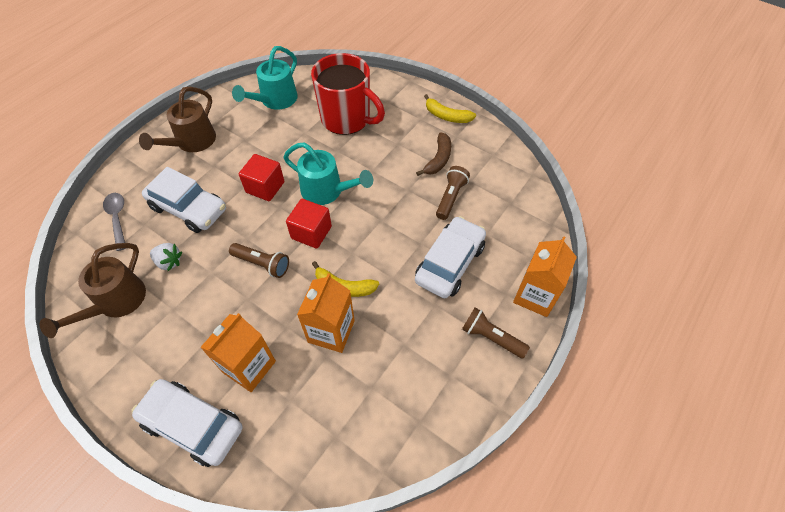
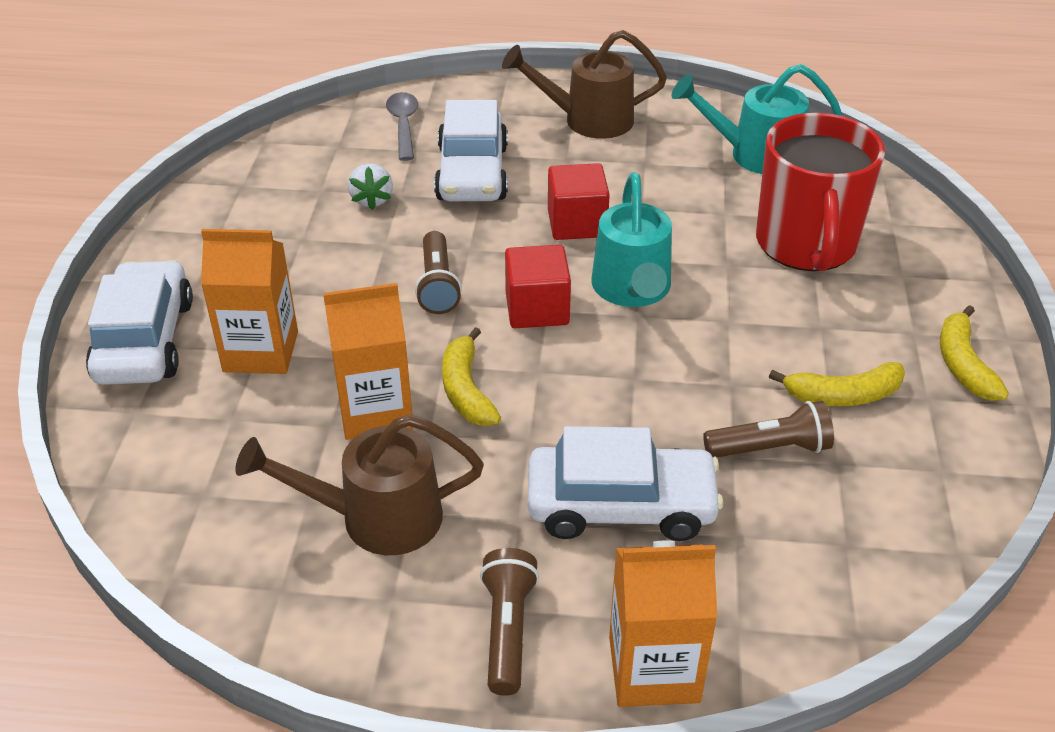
camera: 60 degrees right, 15 degrees down
(115, 303) = (277, 188): brown watering can -> brown watering can (375, 518)
(117, 218) = (403, 125): grey spoon -> grey spoon turned 45 degrees counterclockwise
(438, 159) = (843, 395): brown banana -> yellow banana

